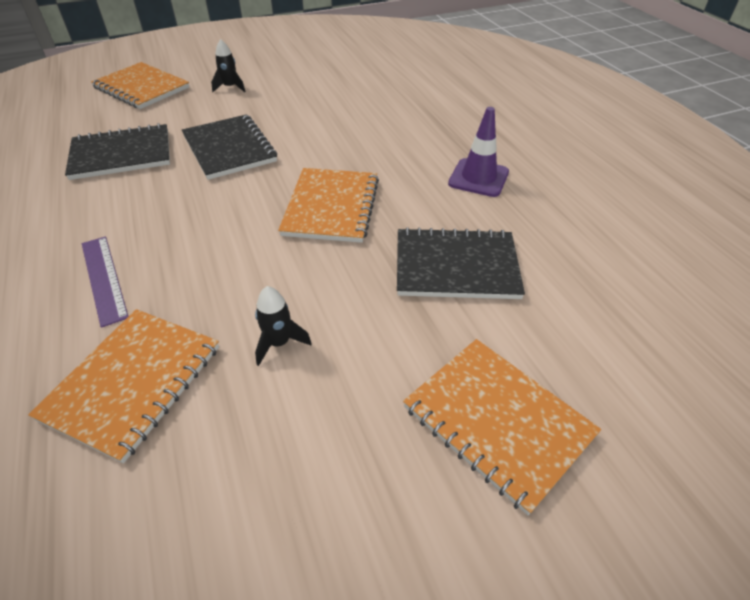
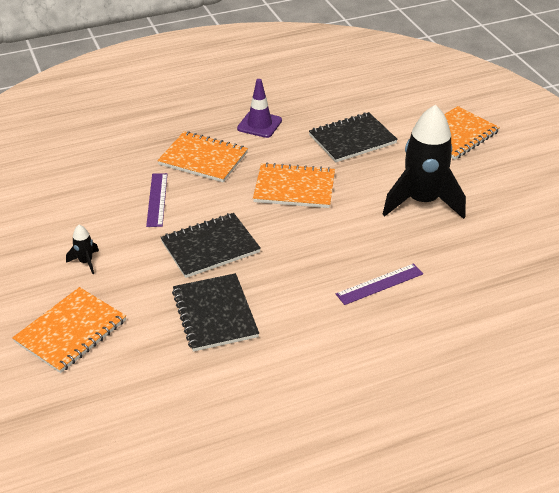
camera: 90 degrees left, 5 degrees down
(132, 382) = (460, 252): orange notebook -> orange notebook (203, 159)
(279, 343) = (422, 202): black rocket -> black rocket, size x2.49
(319, 115) = (157, 199): none -> purple ruler
(456, 266) = (352, 139): black notebook -> black notebook turned 60 degrees clockwise

